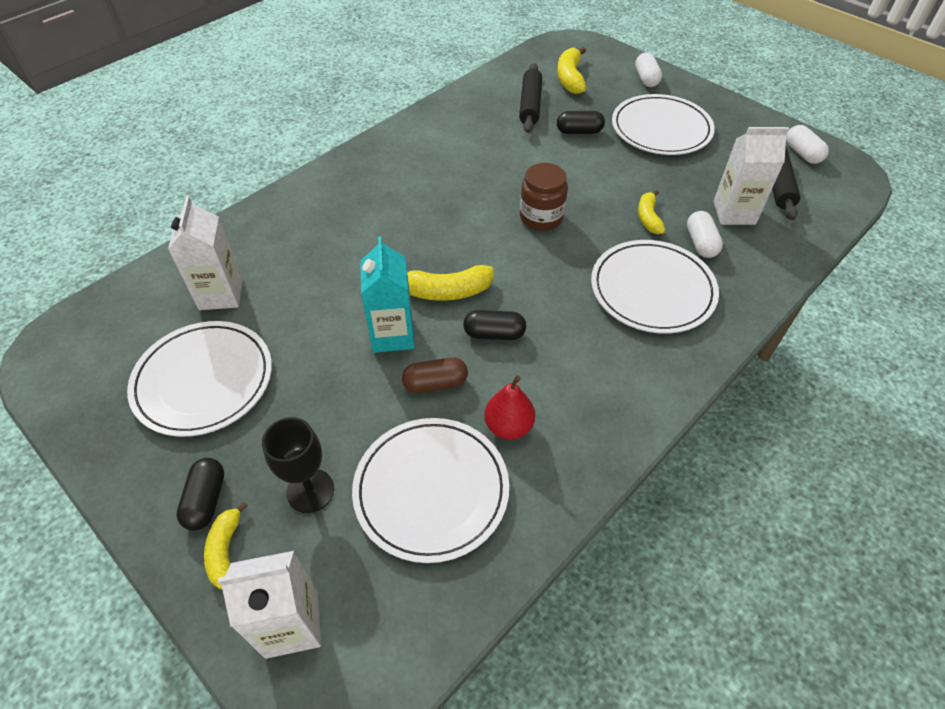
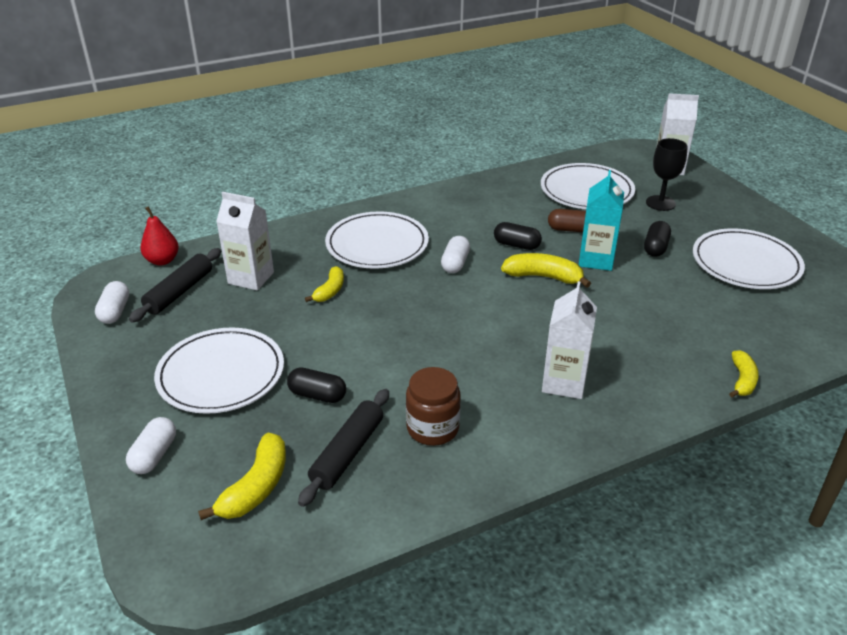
camera: 160 degrees left, 15 degrees down
(206, 500) = (726, 211): black capsule -> black capsule (655, 247)
(221, 294) = (748, 316): white carton -> white carton (564, 382)
(225, 551) = (708, 193): yellow banana -> yellow banana (742, 380)
(508, 426) = (529, 203): red pear -> red pear (162, 260)
(541, 217) = (428, 313): brown jar -> brown jar (432, 428)
(700, 243) = (306, 263): white capsule -> white capsule (455, 263)

